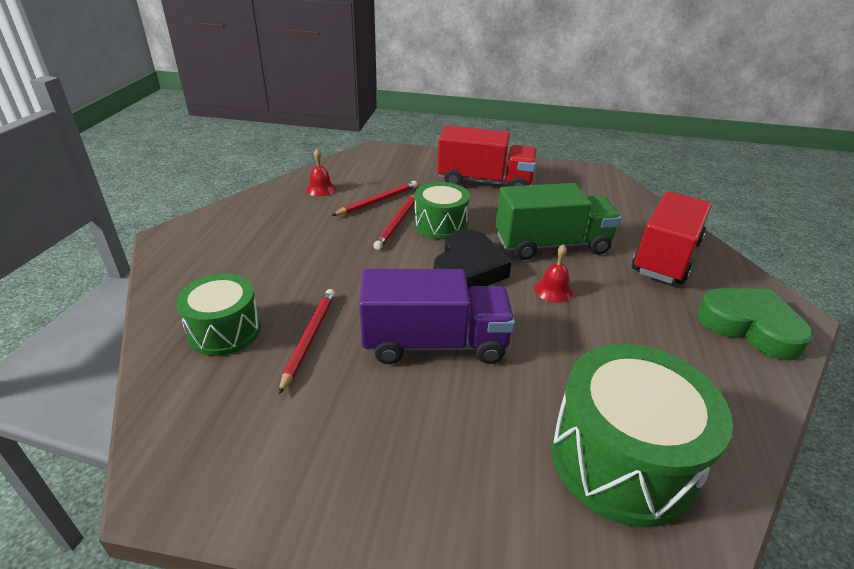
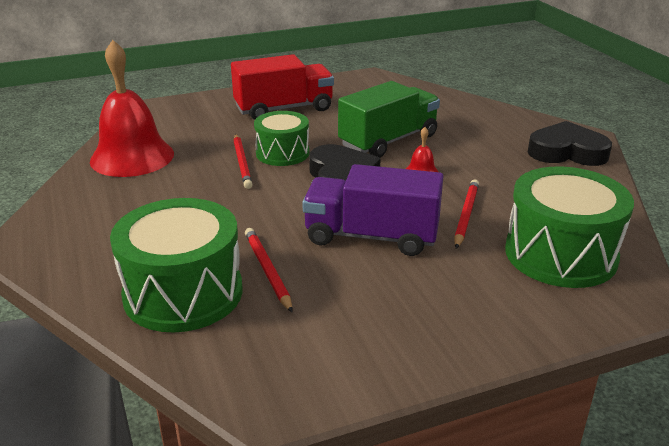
camera: 30 degrees left, 5 degrees down
(224, 330) = (183, 293): green drum -> green drum, size x1.62
(320, 189) = (132, 157): red bell -> red bell, size x2.49
(377, 201) = (202, 151): red pencil -> red pencil (466, 215)
(434, 343) = (371, 236): purple truck -> purple truck turned 135 degrees counterclockwise
(665, 257) = (477, 124): red truck -> none
(750, 327) = (567, 152): green heart -> black heart

